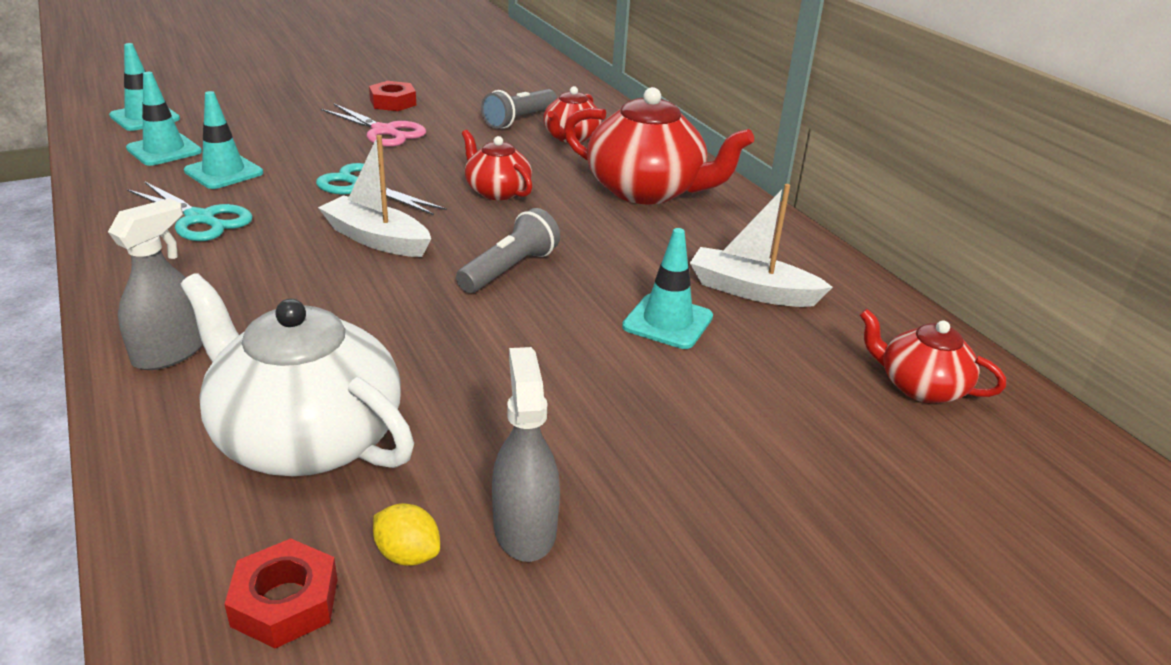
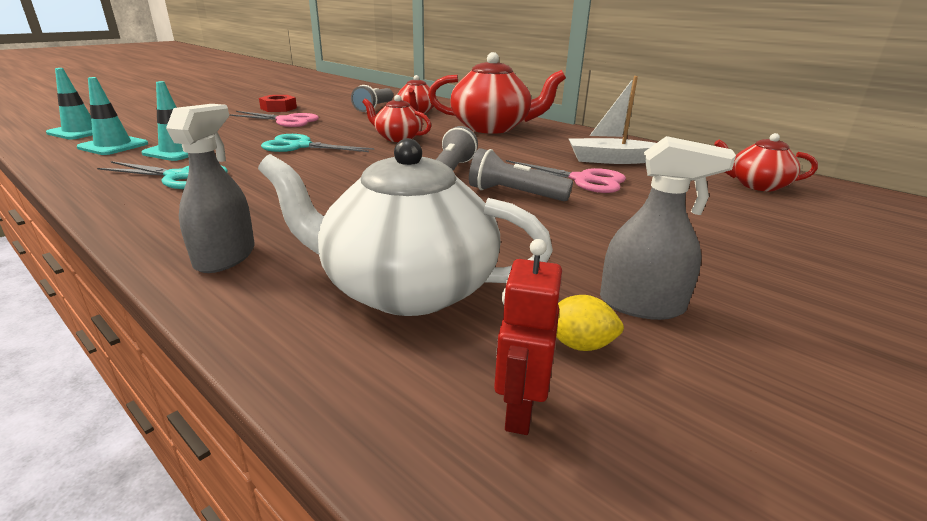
camera: 20 degrees left, 5 degrees down
(285, 602) = (519, 411): red nut -> red robot
(376, 239) = (338, 169): white boat -> none
(524, 528) = (642, 305): grey spray bottle -> grey spray bottle turned 135 degrees clockwise
(550, 328) = (514, 194): none -> grey flashlight
(667, 322) = (582, 180): turquoise traffic cone -> pink scissors

